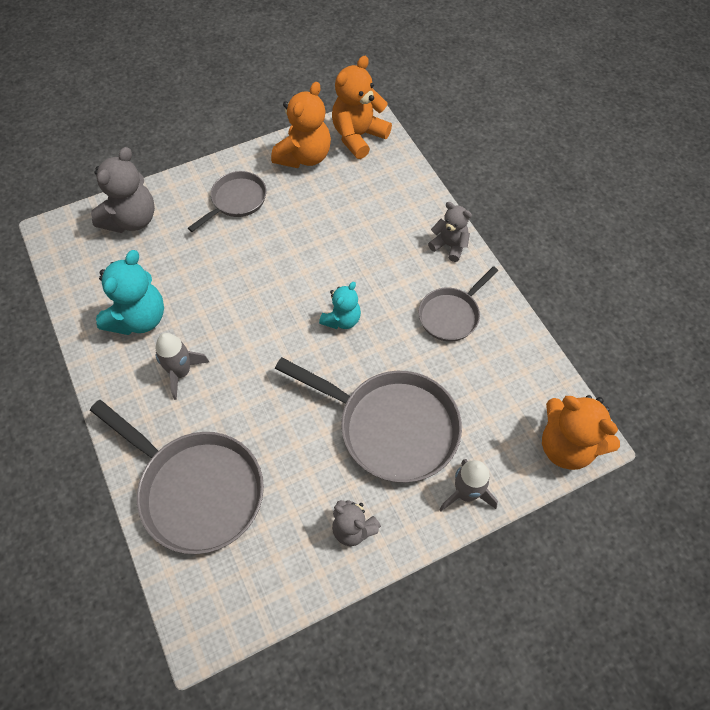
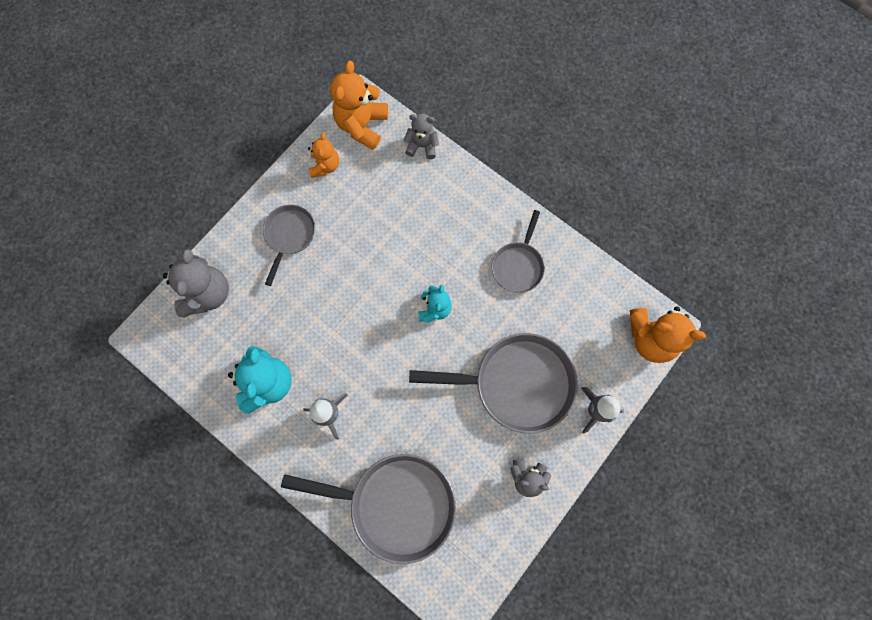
camera: 25 degrees left, 15 degrees up
(304, 156) = (325, 166): orange teddy bear -> orange teddy bear, size x0.60
(449, 246) = (488, 202): grey teddy bear -> grey teddy bear (422, 146)

